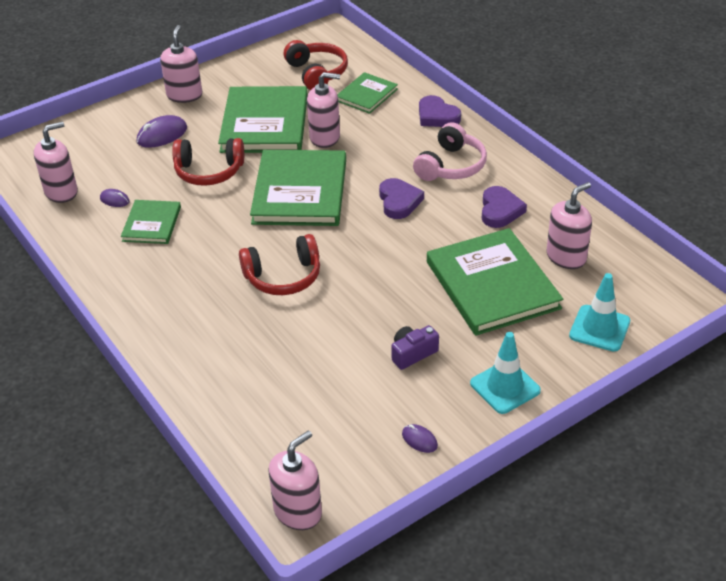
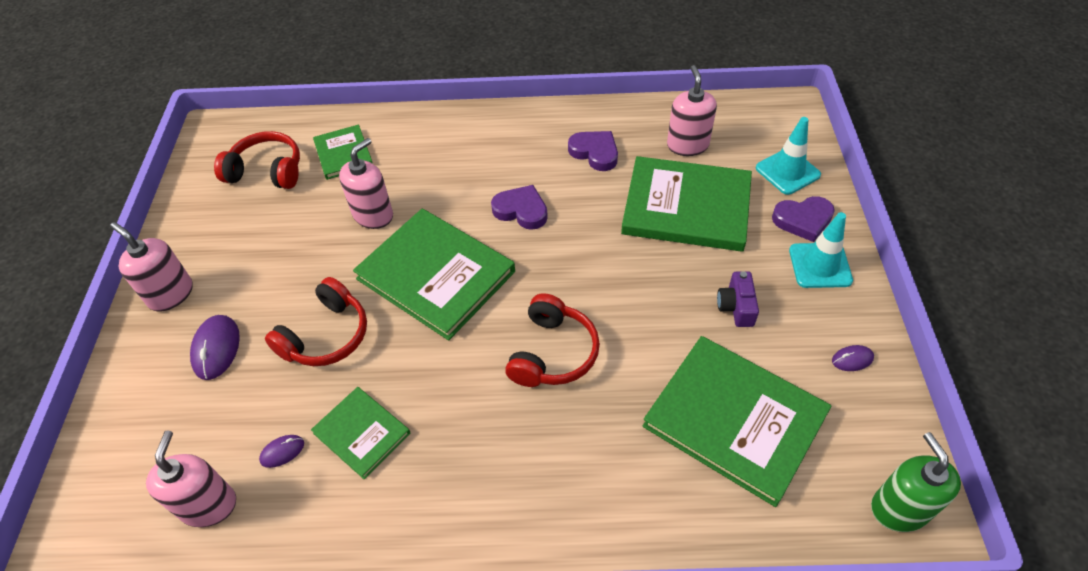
camera: 55 degrees left, 10 degrees up
(265, 123) = (299, 250): green book -> green book (734, 420)
(298, 511) = (899, 508): pink soap dispenser -> green soap dispenser
(437, 116) = (428, 125): purple heart -> purple heart (803, 220)
(451, 166) = (506, 151): pink headphones -> none

